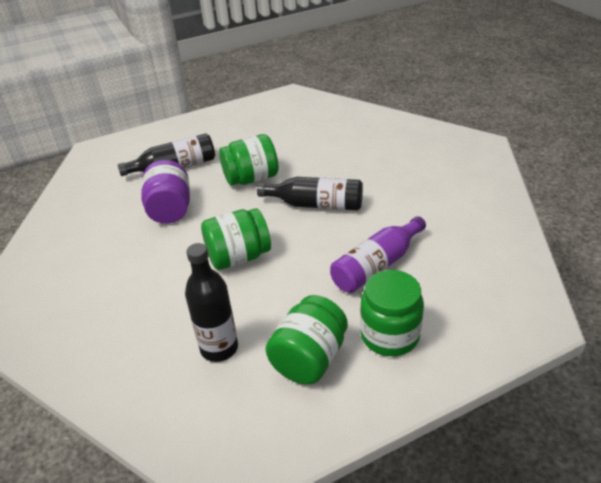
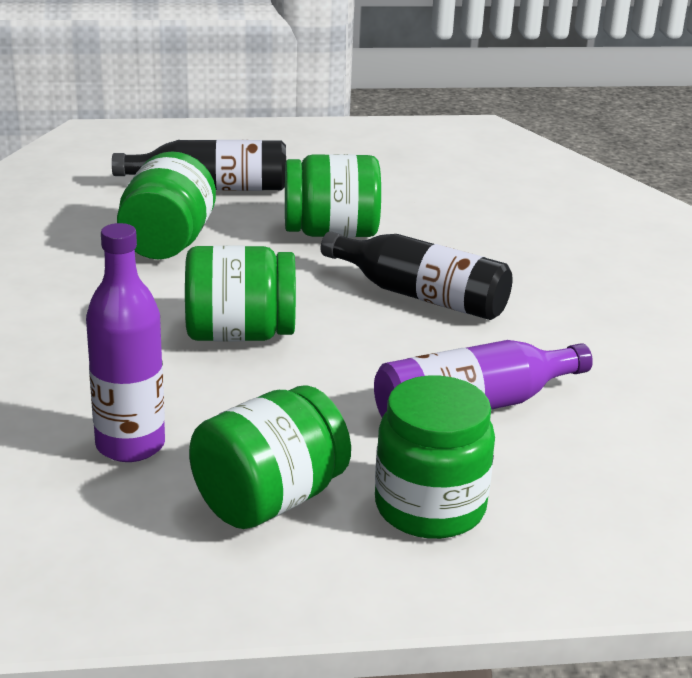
camera: 15 degrees right, 10 degrees down
(170, 210) = (167, 243): purple jar -> green jar
(219, 348) = (130, 445): black bottle -> purple bottle

